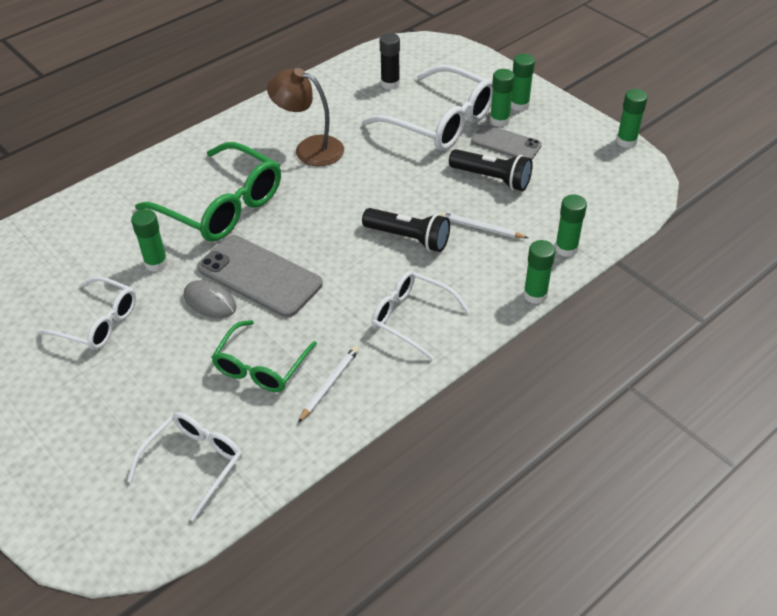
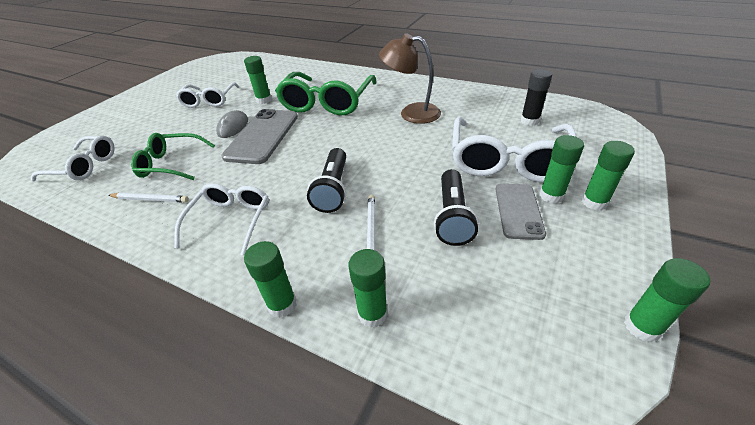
camera: 70 degrees right, 5 degrees down
(309, 149) = (411, 113): brown lamp -> brown lamp turned 75 degrees counterclockwise

